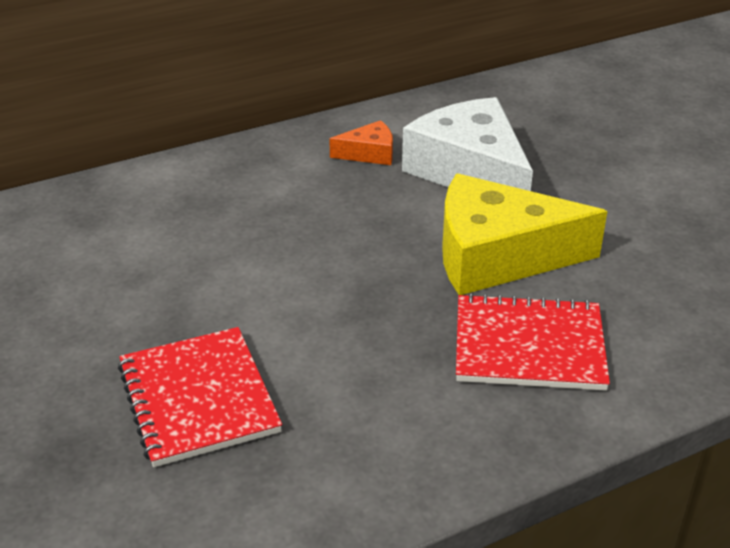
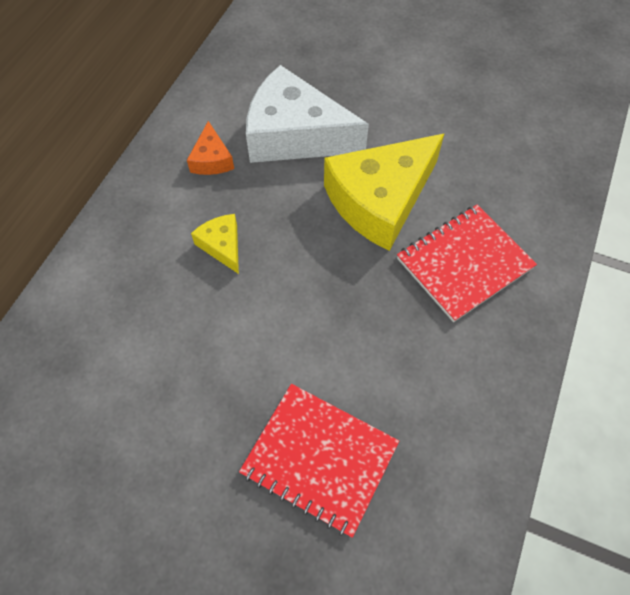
camera: 40 degrees left, 25 degrees up
(304, 213) = (222, 246): none -> yellow cheese
(369, 153) = (211, 159): orange cheese -> orange cheese turned 135 degrees clockwise

